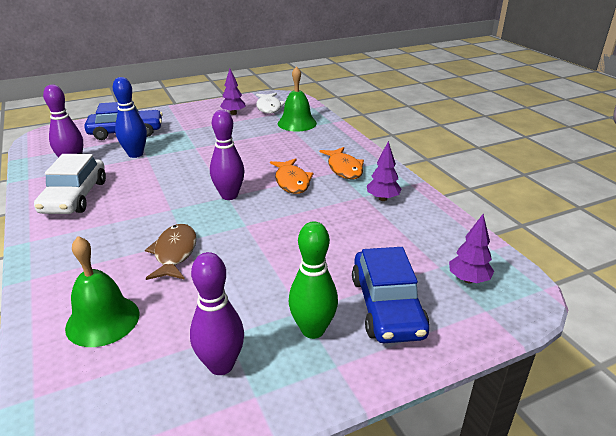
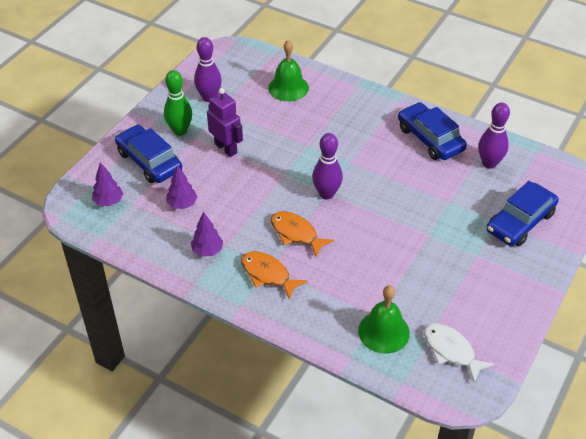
camera: 145 degrees right, 15 degrees up
(75, 197) = (430, 139): white car -> blue car
(135, 154) = (462, 199): blue bowling pin -> none
(174, 253) = (302, 134): brown fish -> none
(233, 113) = (471, 313): purple tree -> purple tree (182, 204)
(276, 277) = (226, 148): none -> purple robot

